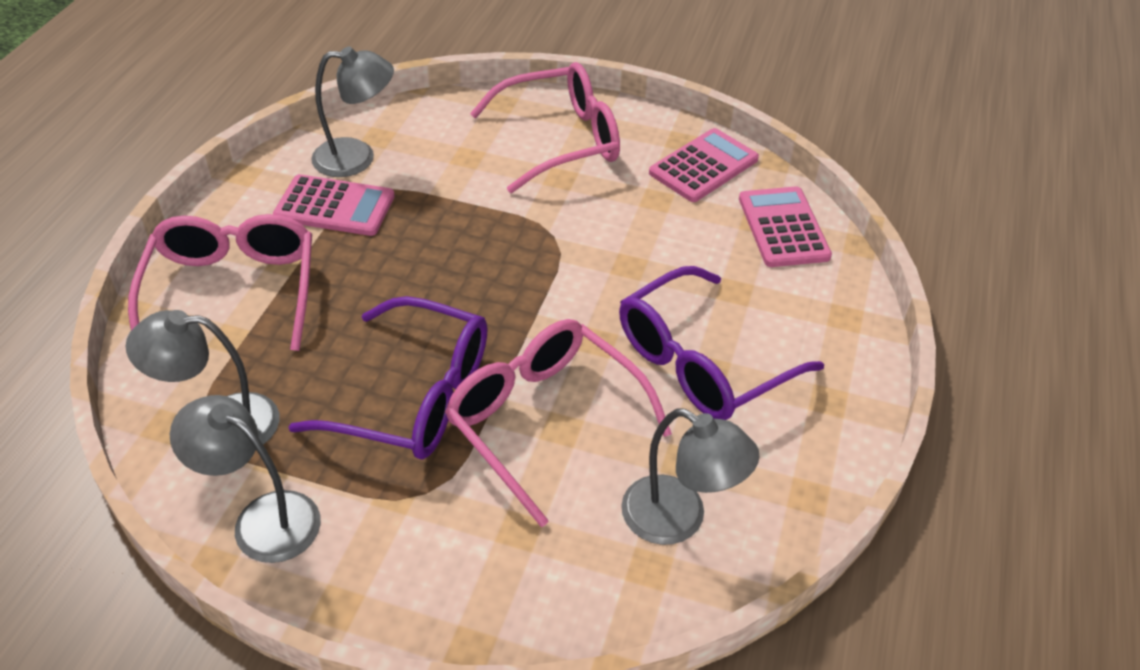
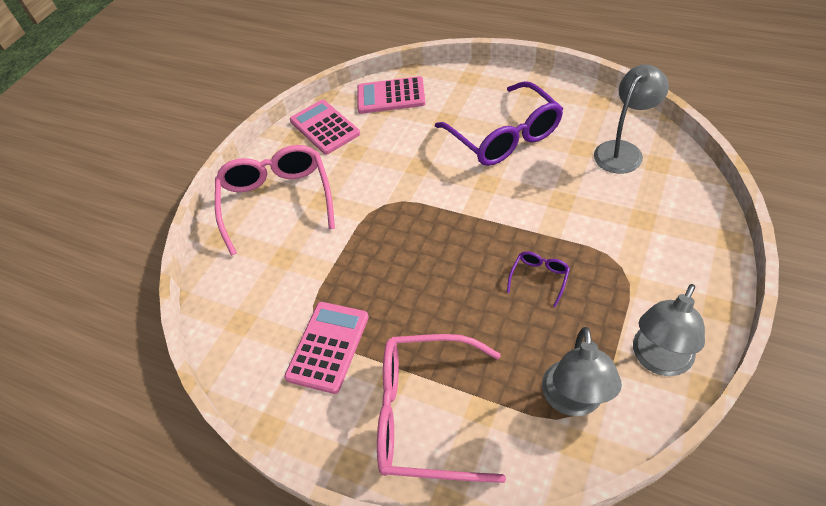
camera: 75 degrees left, 5 degrees up
(357, 158) = (265, 335): grey lamp -> none
(413, 396) = (539, 278): purple glasses -> purple glasses, size x0.42
(545, 421) = (556, 208): pink glasses -> none

